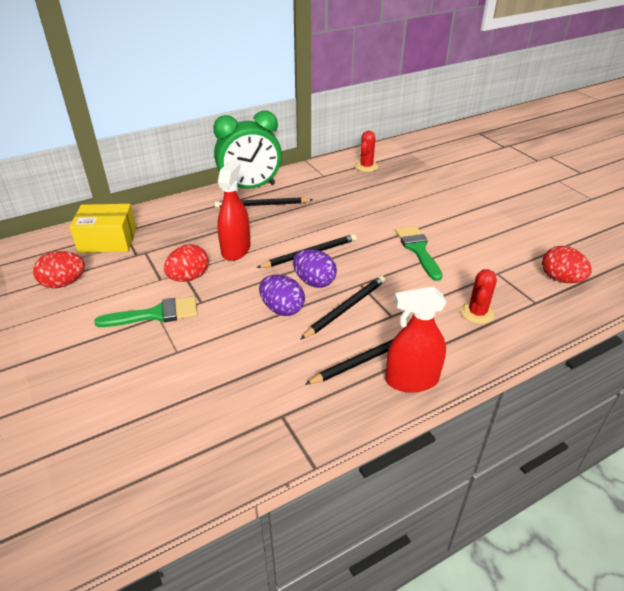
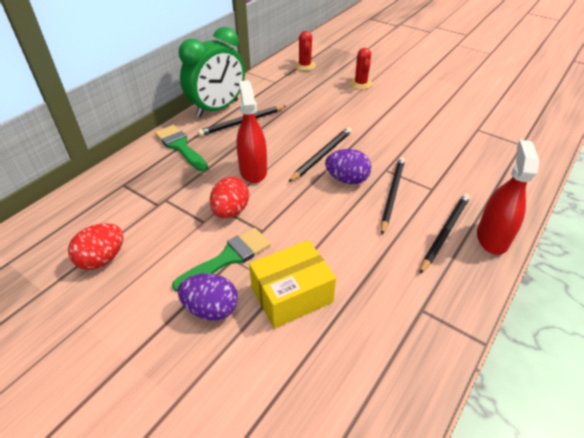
camera: 25 degrees left, 5 degrees up
(108, 240) = (114, 199): yellow box -> yellow box (292, 295)
(282, 309) = (340, 213): purple egg -> purple egg (211, 309)
(411, 380) = (492, 238): red spray bottle -> red spray bottle turned 135 degrees clockwise
(418, 249) = (405, 126): green brush -> green brush (180, 146)
(477, 313) = (490, 166): red cactus -> red cactus (360, 83)
(560, 279) = (522, 121): red egg -> none

